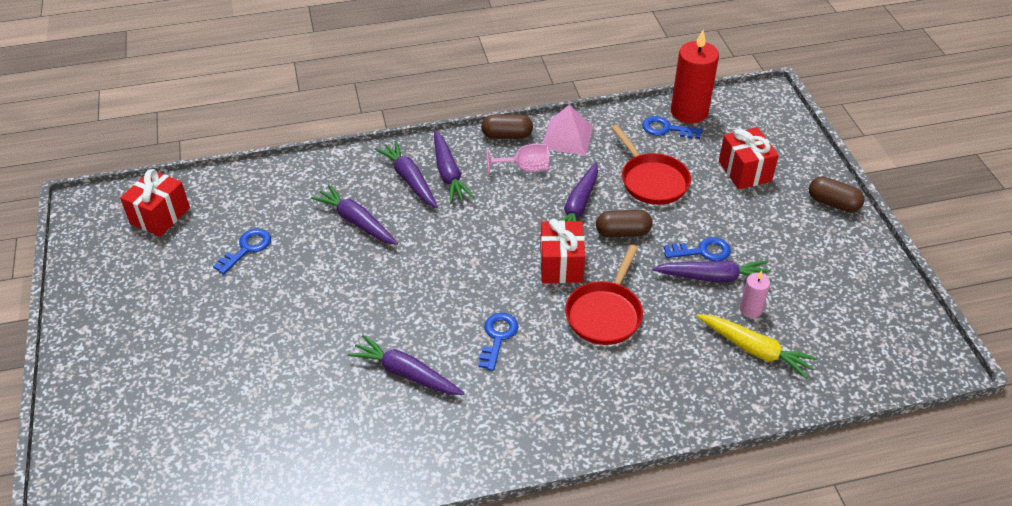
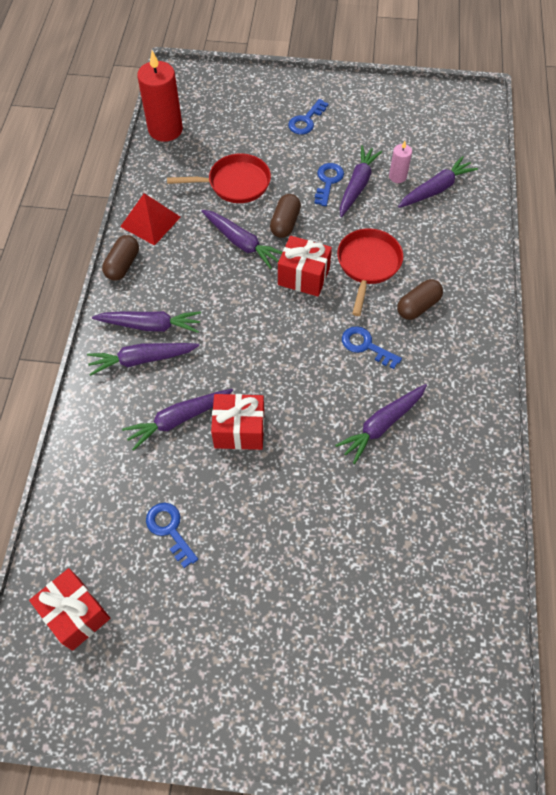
camera: 70 degrees left, 15 degrees up
(525, 168) = (174, 265): pink goblet -> none
(567, 137) = (150, 222): pink pyramid -> red pyramid
(605, 313) = (368, 265): red pan -> red pan turned 120 degrees counterclockwise
(666, 129) = (178, 152): blue key -> blue key (306, 121)
(745, 171) = (254, 123): red gift -> red gift (239, 430)
(754, 349) = (435, 189): yellow carrot -> purple carrot
(833, 203) = (313, 88): brown capsule -> brown capsule (418, 306)

